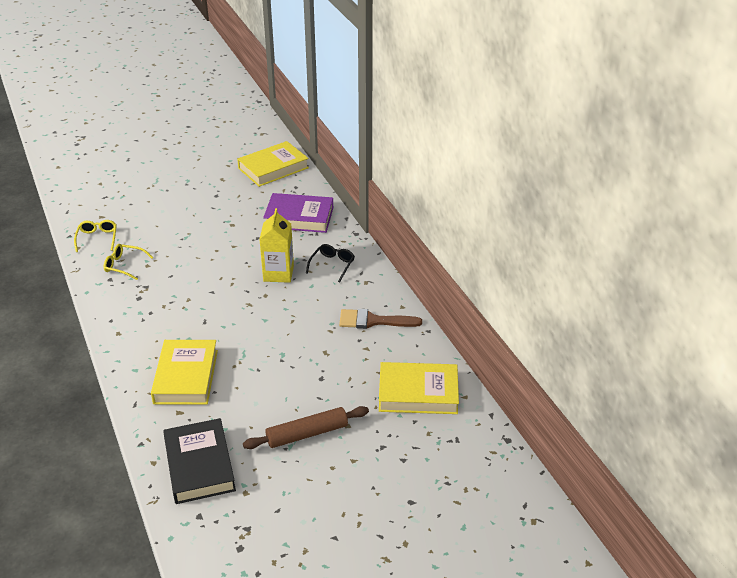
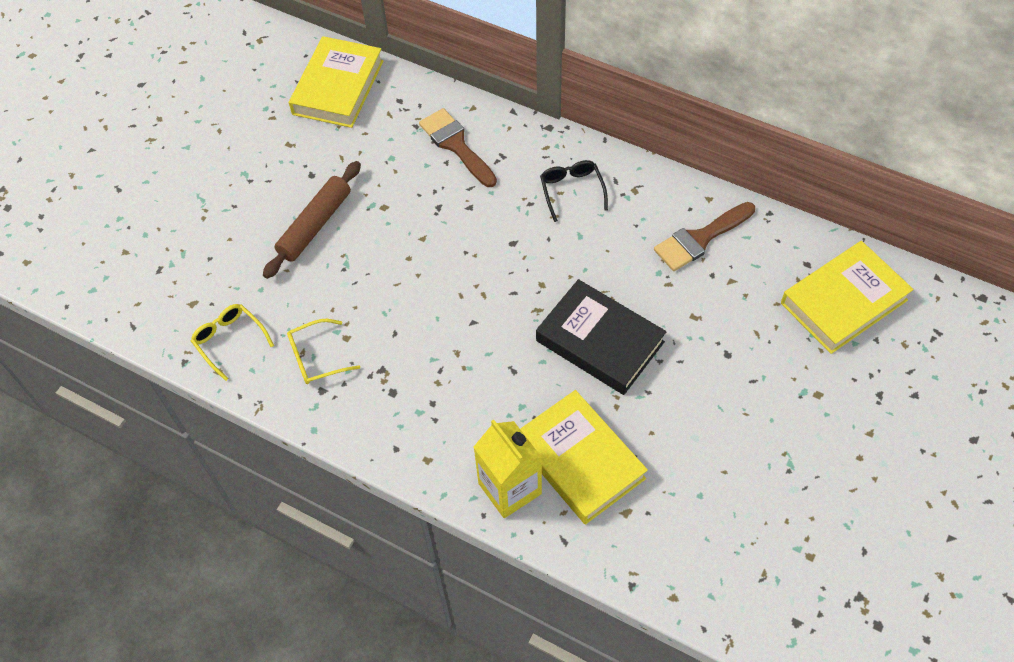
camera: 35 degrees left, 20 degrees up
(199, 465) = (726, 561): black book -> black book (600, 341)
(278, 273) = (523, 243): yellow carton -> yellow carton (510, 488)
(299, 217) = (456, 145): purple book -> brown brush
(307, 434) = (791, 436): brown rolling pin -> brown rolling pin (315, 225)

